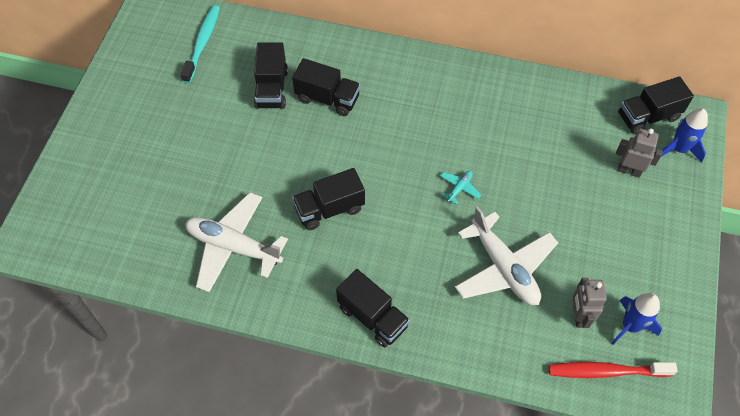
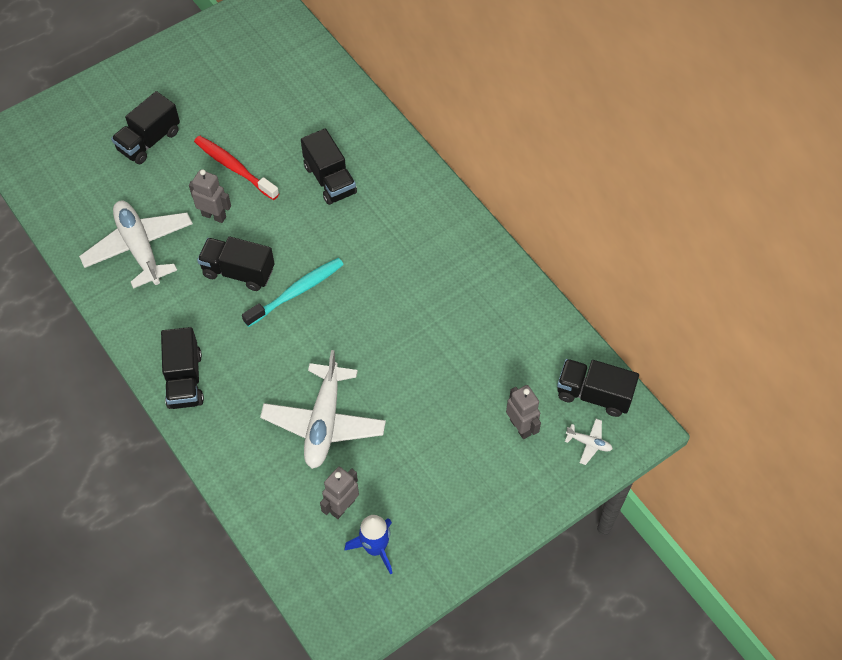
camera: 40 degrees right, 0 degrees up
(202, 43) = (278, 63): turquoise toothbrush -> turquoise toothbrush (296, 292)
(268, 182) = (214, 216): none -> grey robot
(272, 88) = (294, 140): black truck -> black truck (149, 141)
(459, 188) = (358, 332): turquoise plane -> none
(607, 371) = (317, 565): red toothbrush -> red toothbrush (235, 168)
(678, 149) = (589, 443): blue rocket -> white plane

